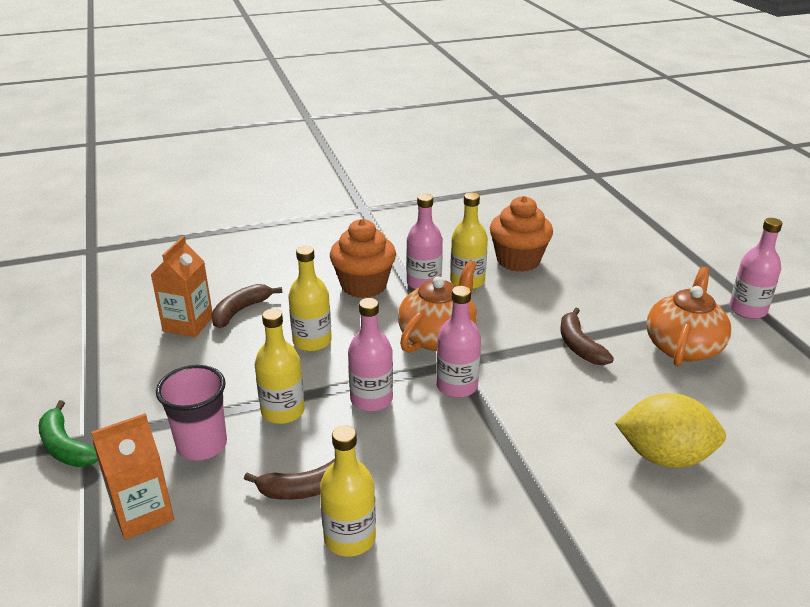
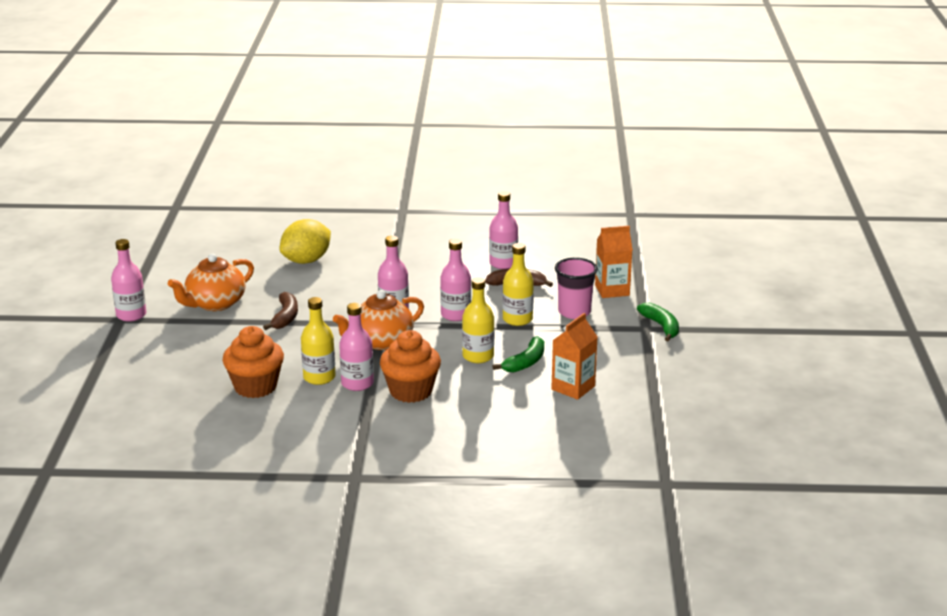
camera: 160 degrees left, 5 degrees down
(241, 311) = (526, 390): brown banana -> none
(252, 345) = (525, 362): none -> green banana
(350, 538) = (503, 263): yellow bottle -> pink bottle
(664, 456) = (306, 260): yellow lemon -> yellow lemon turned 75 degrees counterclockwise

